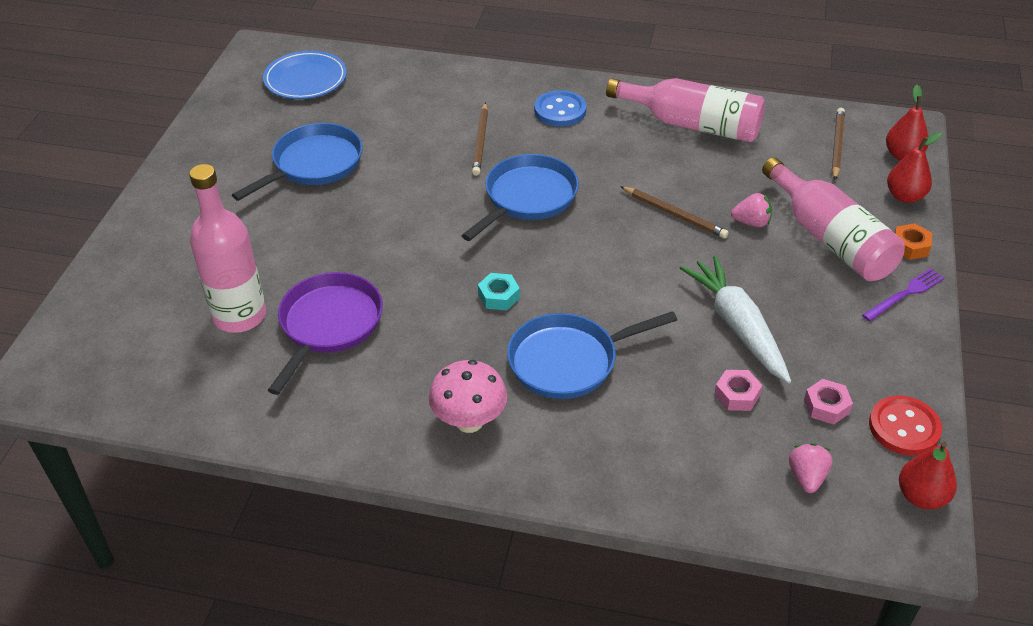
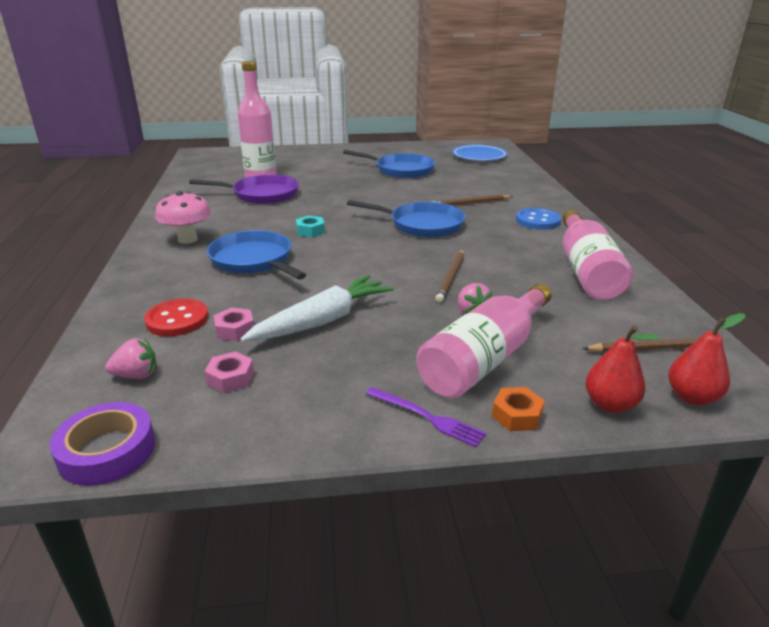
camera: 70 degrees right, 15 degrees down
(904, 427) = (208, 431): red button -> red button (177, 320)
(921, 496) = (107, 451): red pear -> purple tape

